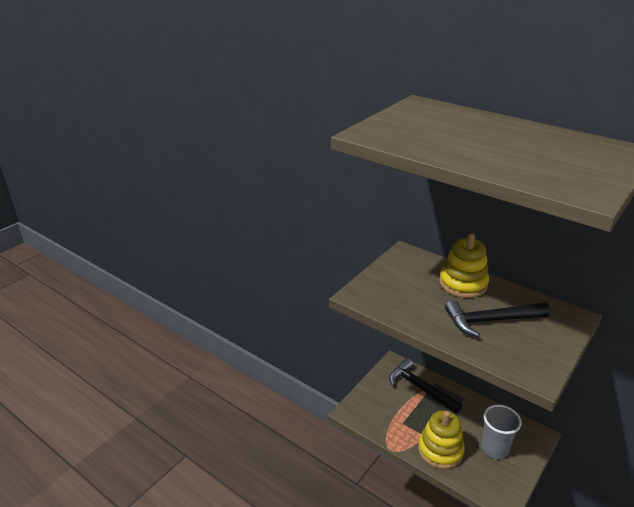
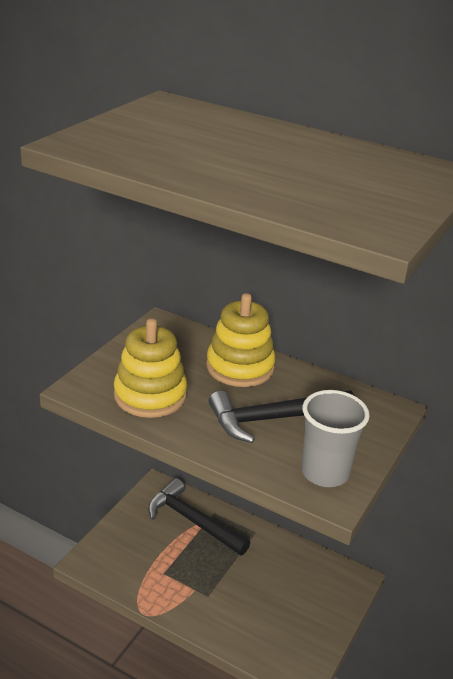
camera: 10 degrees left, 0 degrees up
(440, 450) = (215, 609): yellow stacking toy -> yellow stacking toy (150, 395)
(494, 448) = (292, 602): grey cup -> grey cup (325, 472)

